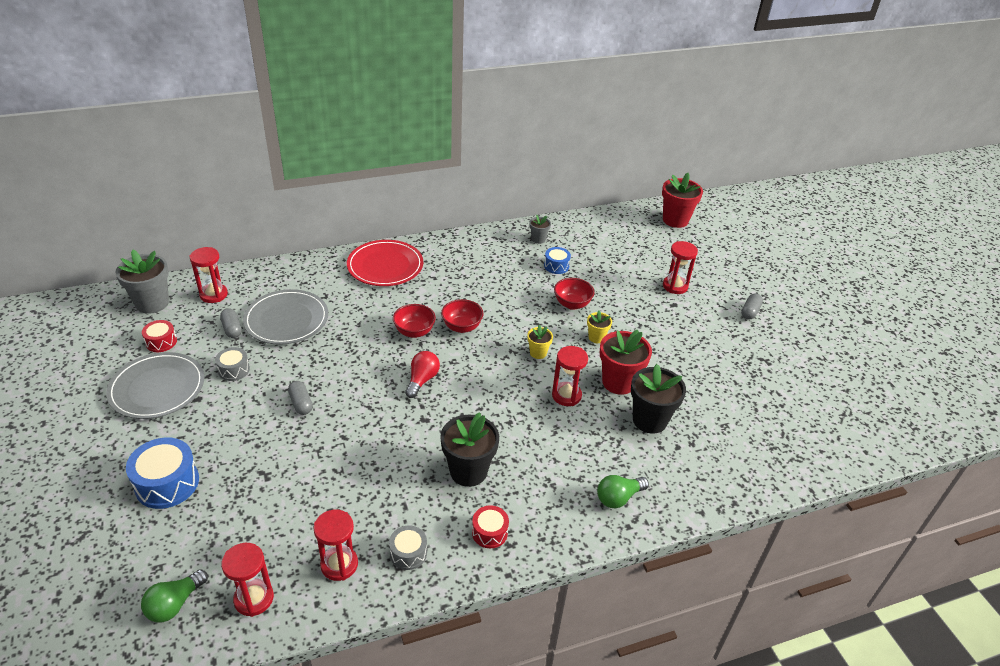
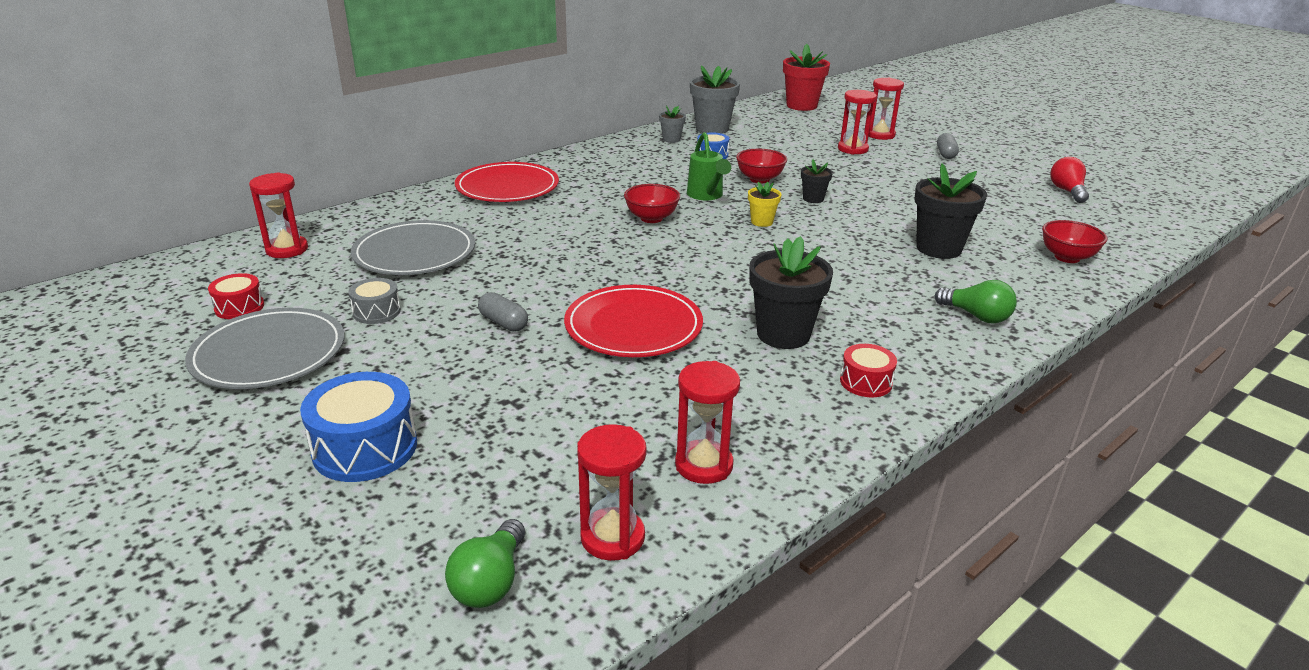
camera: 20 degrees left, 10 degrees down
(152, 303) = (195, 273): grey flower pot -> grey flower pot (712, 129)
(232, 329) = (341, 275): grey capsule -> none
(378, 432) = (633, 326): none -> red plate
(408, 553) = (785, 428): grey drum -> none
(414, 332) = (597, 232): red bowl -> red bowl (1067, 257)
(422, 380) = (646, 270): red light bulb -> red light bulb (1067, 191)
(518, 313) = (706, 196): none -> green watering can
(566, 395) = (829, 248): red hourglass -> red hourglass (880, 135)
(596, 337) = (813, 199): yellow flower pot -> black flower pot
(618, 382) = (874, 227): red flower pot -> none
(618, 498) = (976, 316): green light bulb -> green light bulb turned 90 degrees counterclockwise

